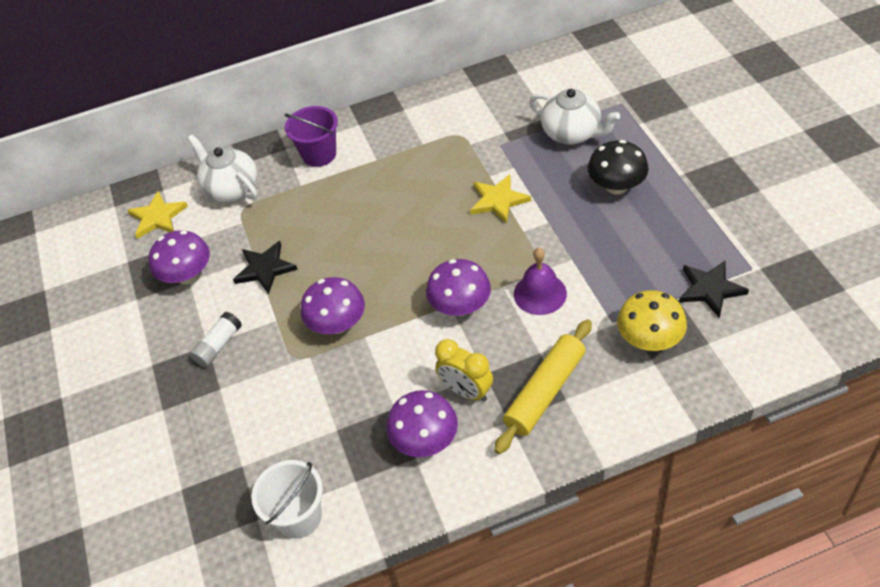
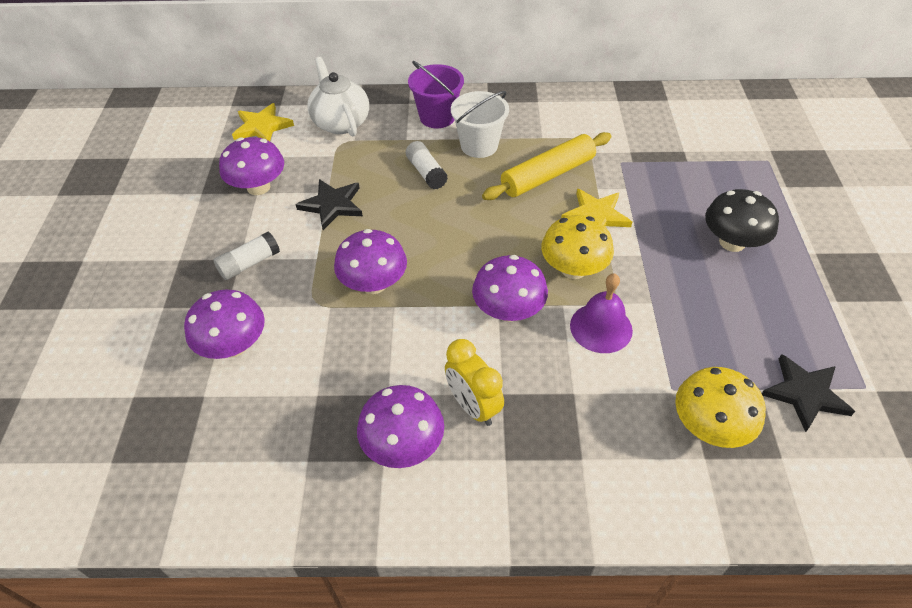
camera: 15 degrees right, 0 degrees up
(244, 417) = (234, 345): none -> purple mushroom
(299, 516) = (229, 477): white bucket -> white bucket (479, 145)
(334, 210) = (426, 173): none -> white glue stick
(498, 253) = (573, 269): none -> yellow mushroom
(545, 392) = (561, 441): yellow rolling pin -> yellow rolling pin (547, 175)
(572, 134) = (702, 174): white teapot -> none

